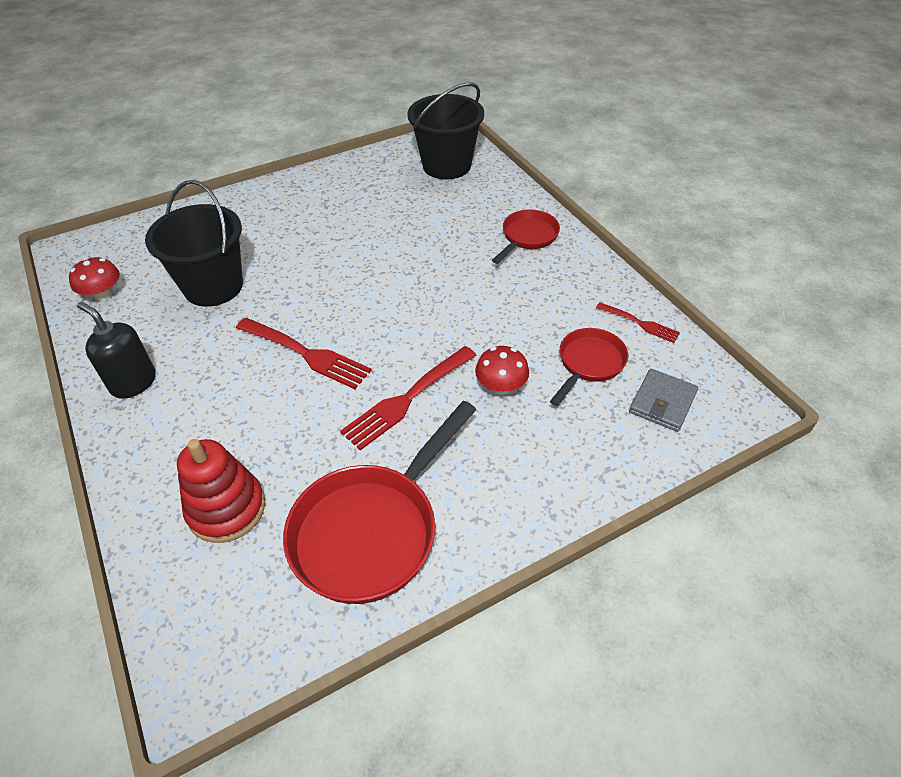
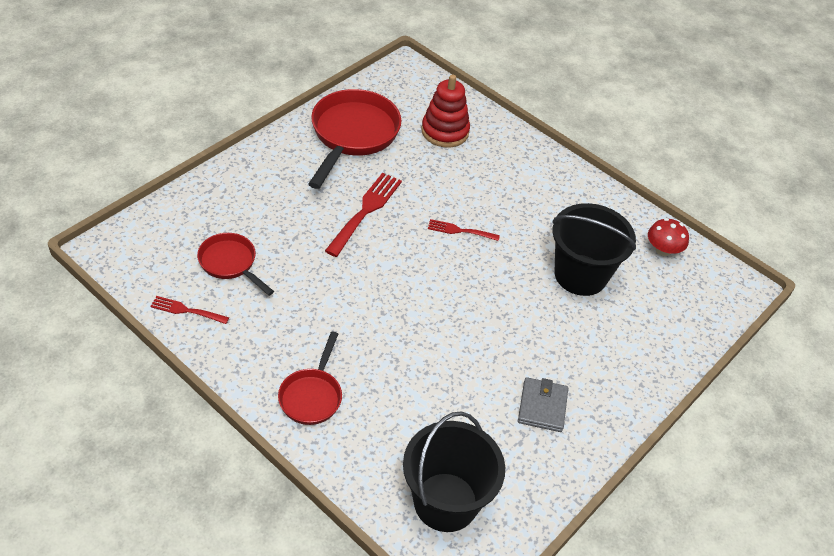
camera: 155 degrees right, 0 degrees up
(133, 382) = (568, 188): black soap dispenser -> none
(306, 354) = (460, 231): red fork -> red fork, size x0.57
(501, 386) = (298, 232): red mushroom -> none
(588, 364) = (230, 263): red pan -> red pan turned 120 degrees clockwise
(662, 402) = (169, 242): grey wallet -> grey wallet (542, 406)

